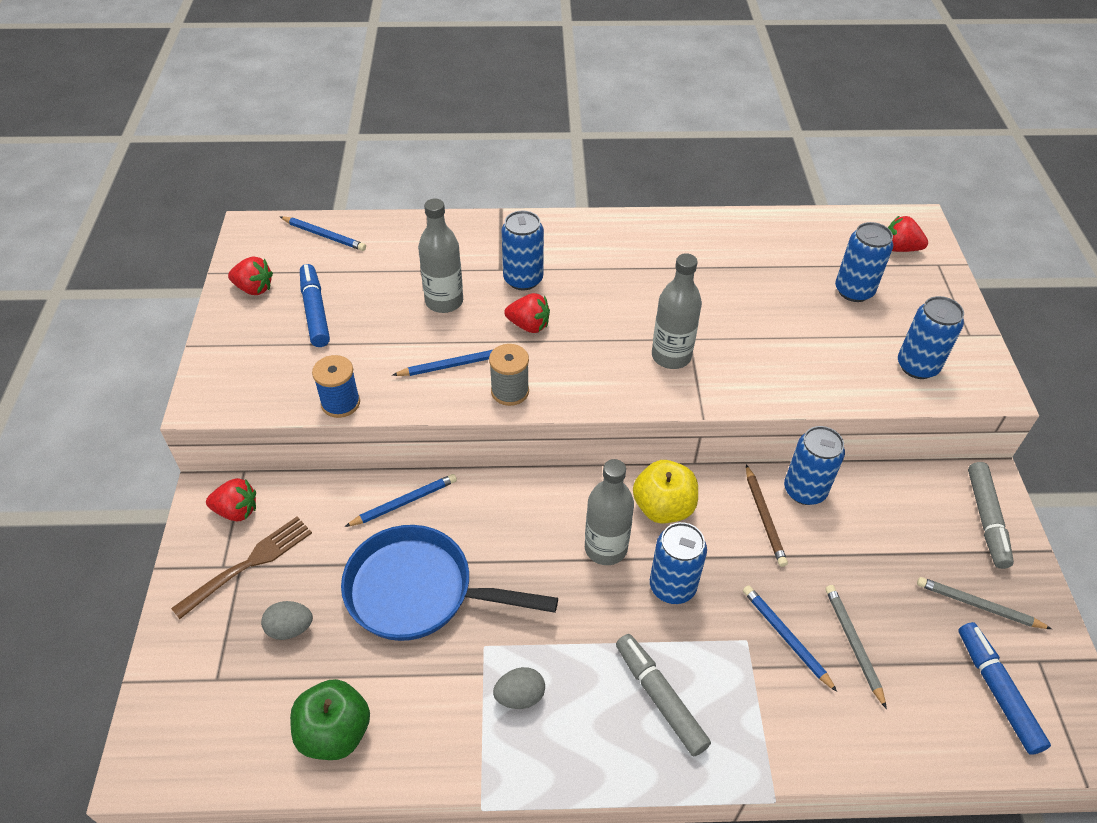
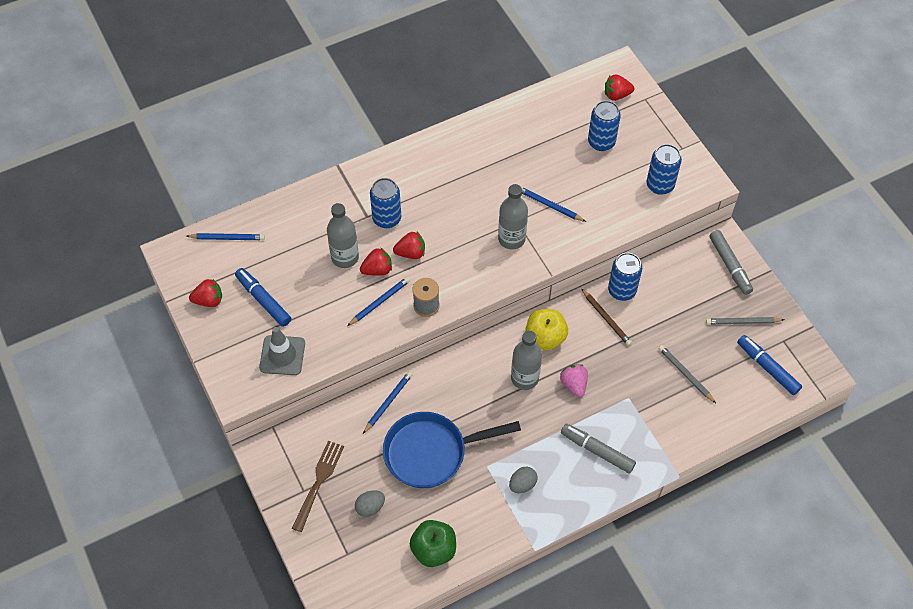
camera: 25 degrees left, 10 degrees up
(237, 511) = (287, 453): red strawberry -> red strawberry (377, 270)
(291, 379) = (282, 355): none -> grey traffic cone
(340, 403) = (326, 358): blue spool -> none
(672, 586) = (574, 384): blue can -> pink strawberry
(786, 637) = (648, 386): blue pencil -> blue pencil (549, 205)

